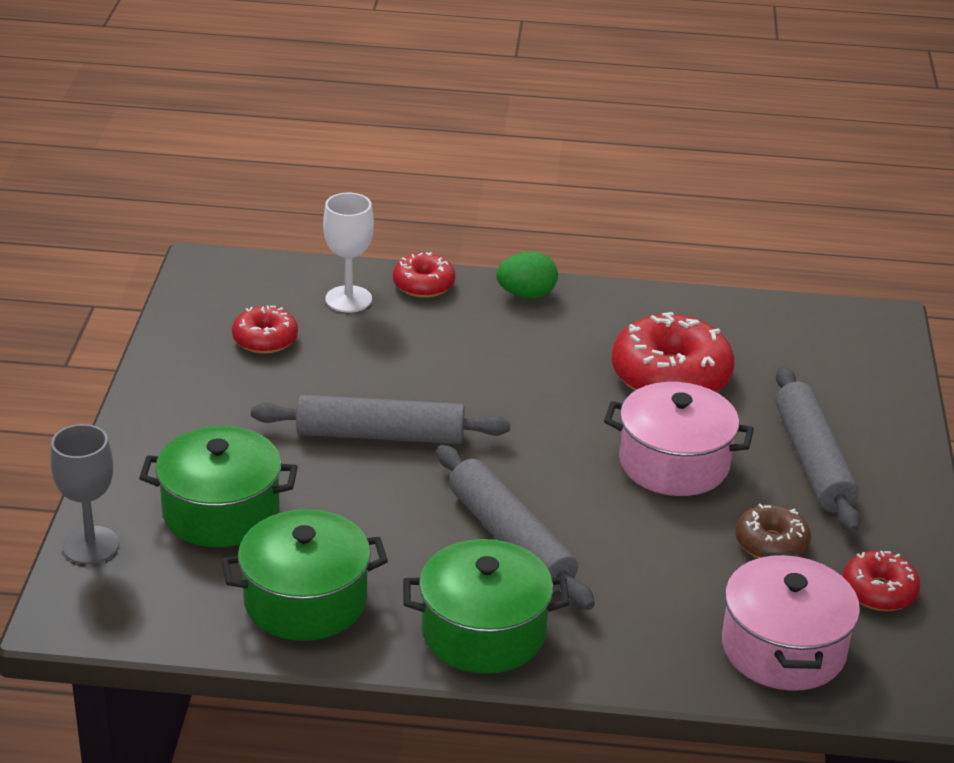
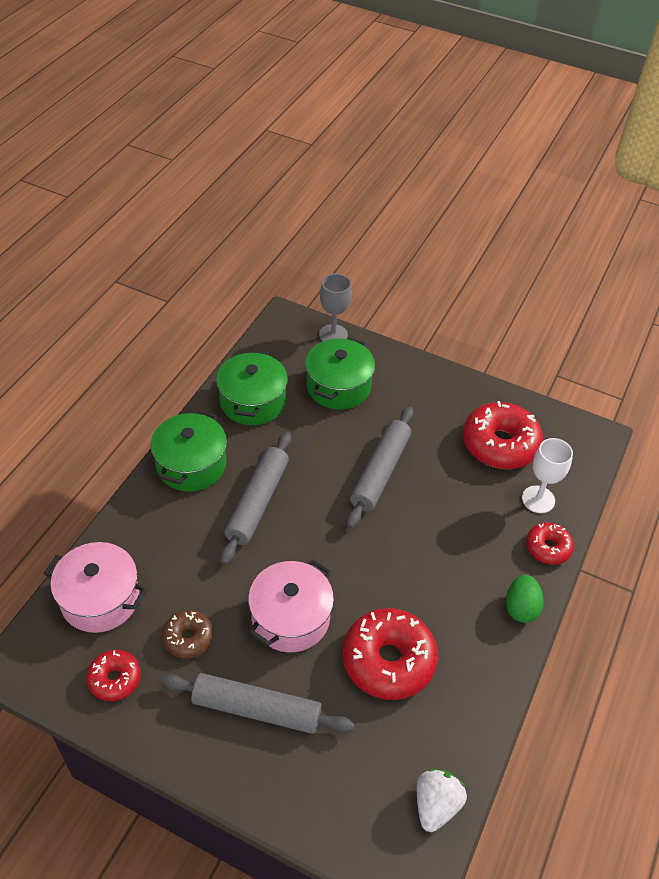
camera: 110 degrees right, 15 degrees up
(265, 339) = (500, 444): red donut -> red donut, size x1.83
(511, 540) = (257, 502): grey rolling pin -> grey rolling pin turned 60 degrees counterclockwise
(806, 319) = (436, 805): none -> white strawberry

